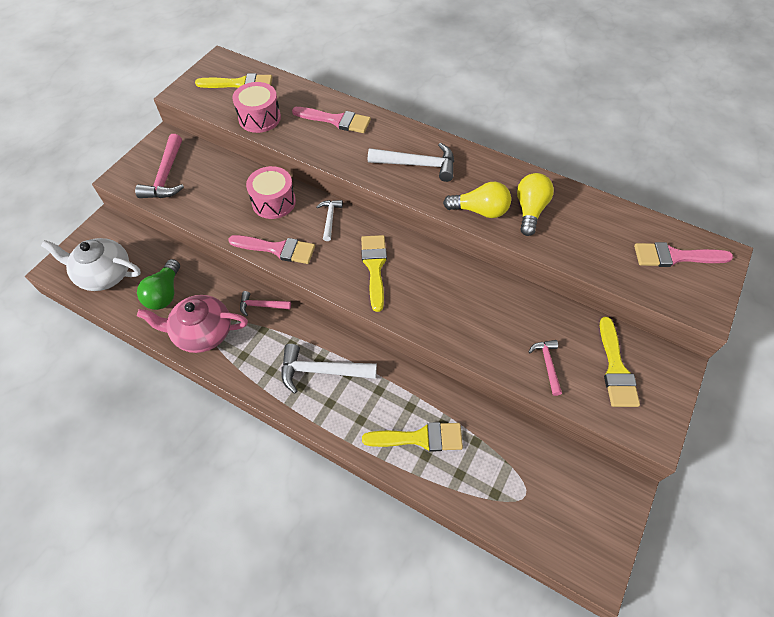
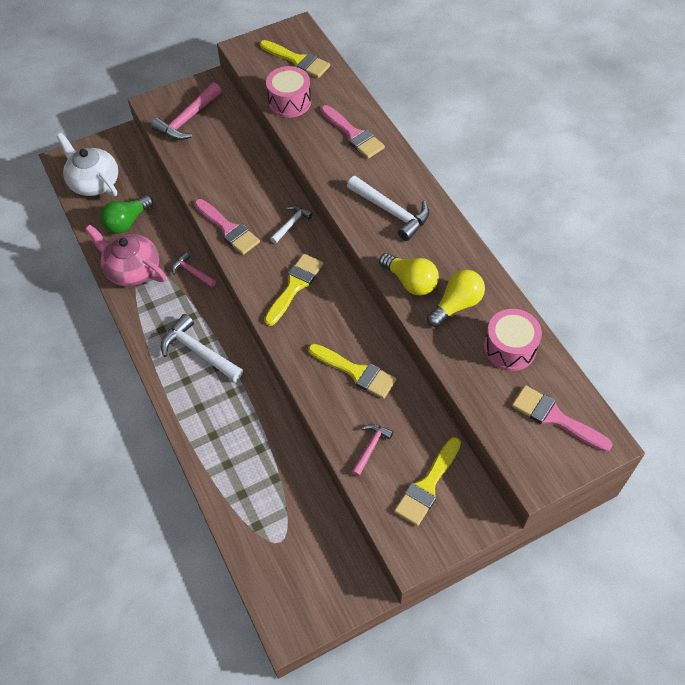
camera: 35 degrees right, 0 degrees up
(273, 202) = (256, 185): pink drum -> pink drum (510, 348)
(419, 438) = (233, 448): yellow brush -> yellow brush (356, 372)

